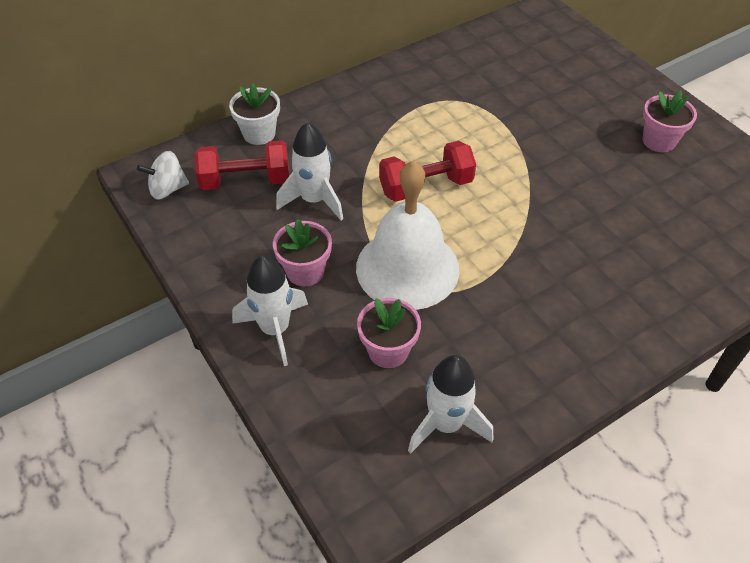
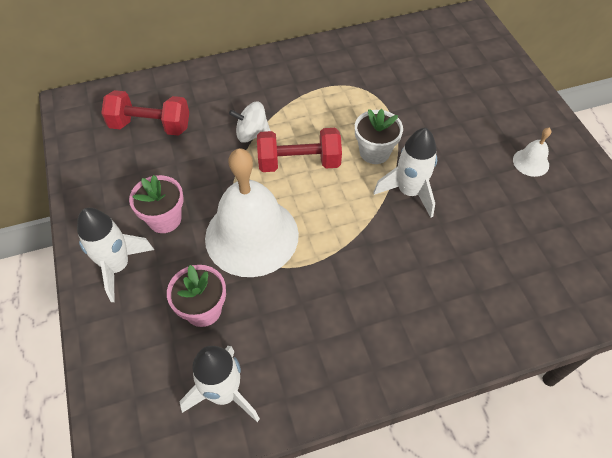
camera: 15 degrees right, 5 degrees up
(167, 189) = (85, 121): white spinning top -> white spinning top (251, 134)
(259, 133) = (179, 86): white flower pot -> white flower pot (374, 152)
(314, 200) = (199, 155): white rocket -> white rocket (409, 192)
(659, 141) = (531, 162): pink flower pot -> white bell

